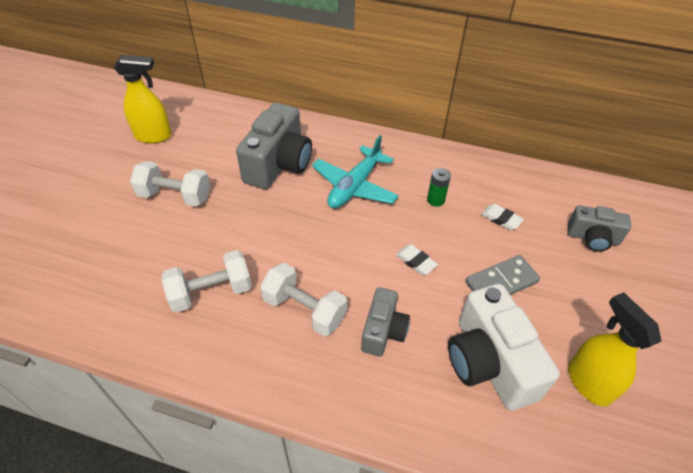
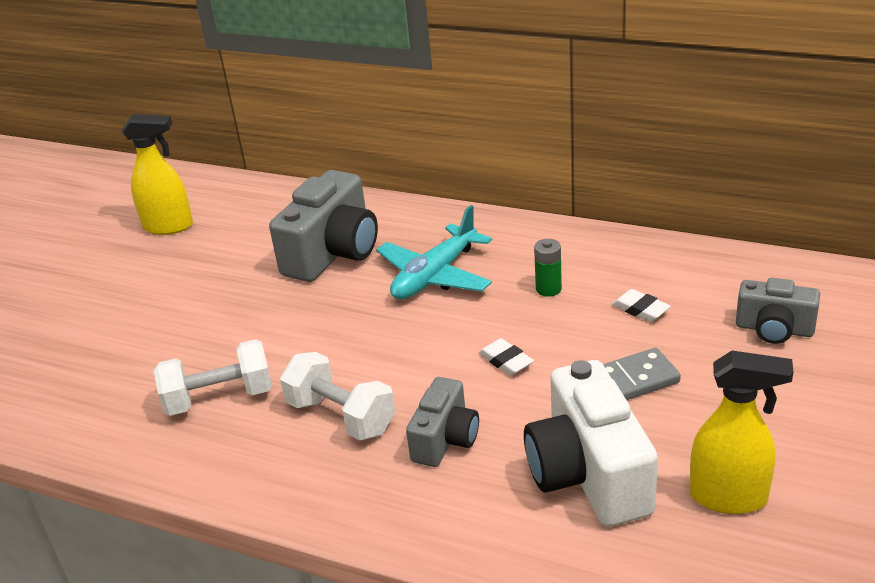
camera: 10 degrees right, 15 degrees down
(175, 196) = (187, 293): white dumbbell -> none
(588, 382) = (729, 497): yellow spray bottle -> yellow spray bottle turned 120 degrees clockwise

